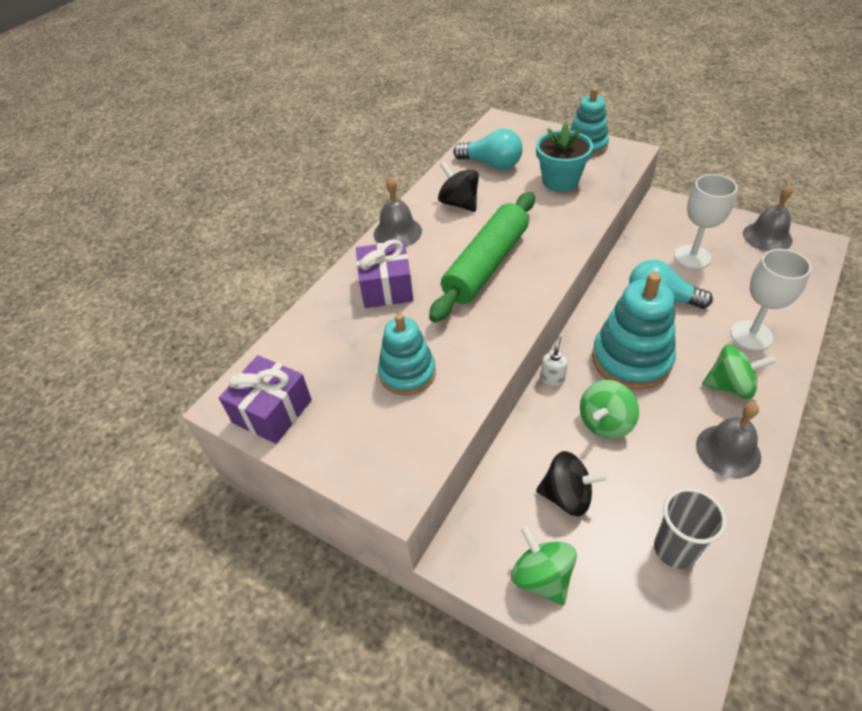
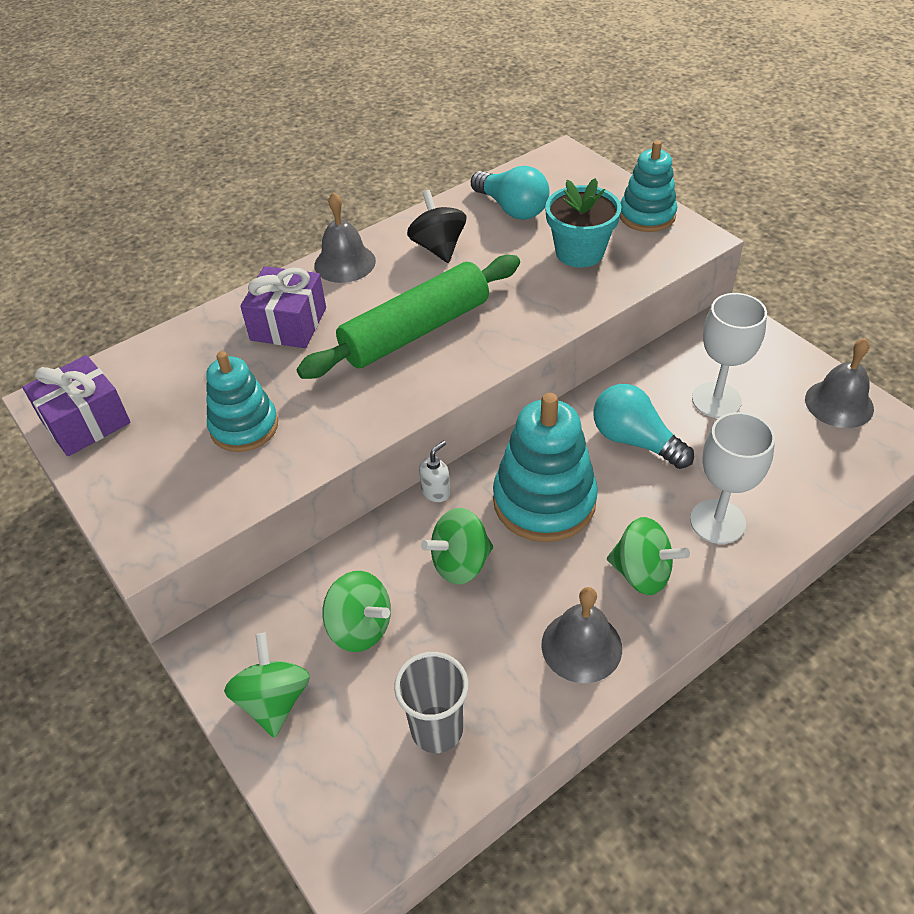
camera: 20 degrees right, 0 degrees up
(567, 496) = (360, 627): black spinning top -> green spinning top

